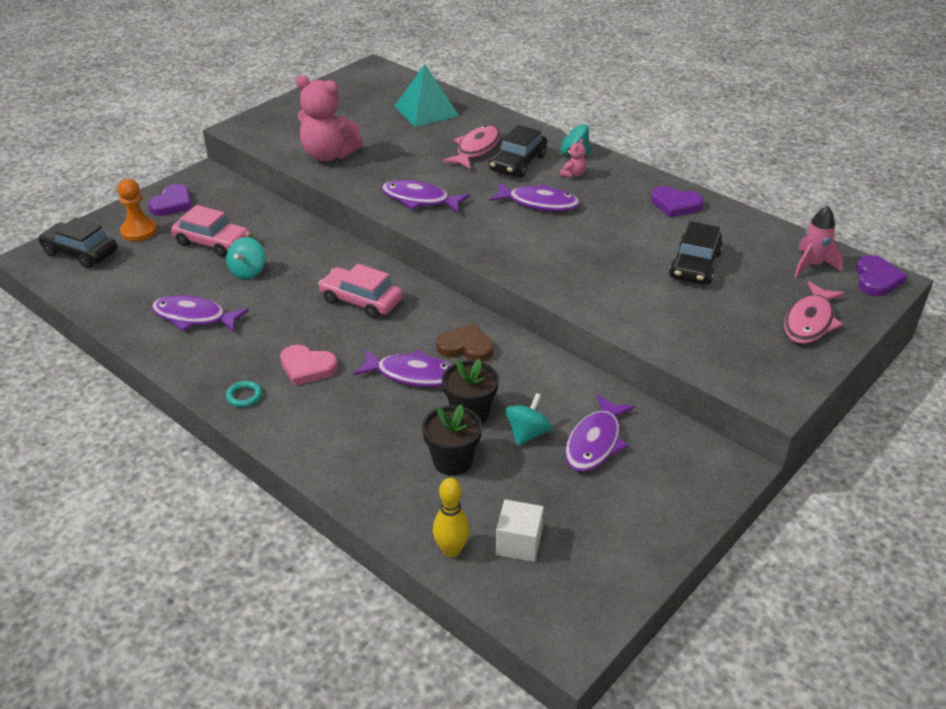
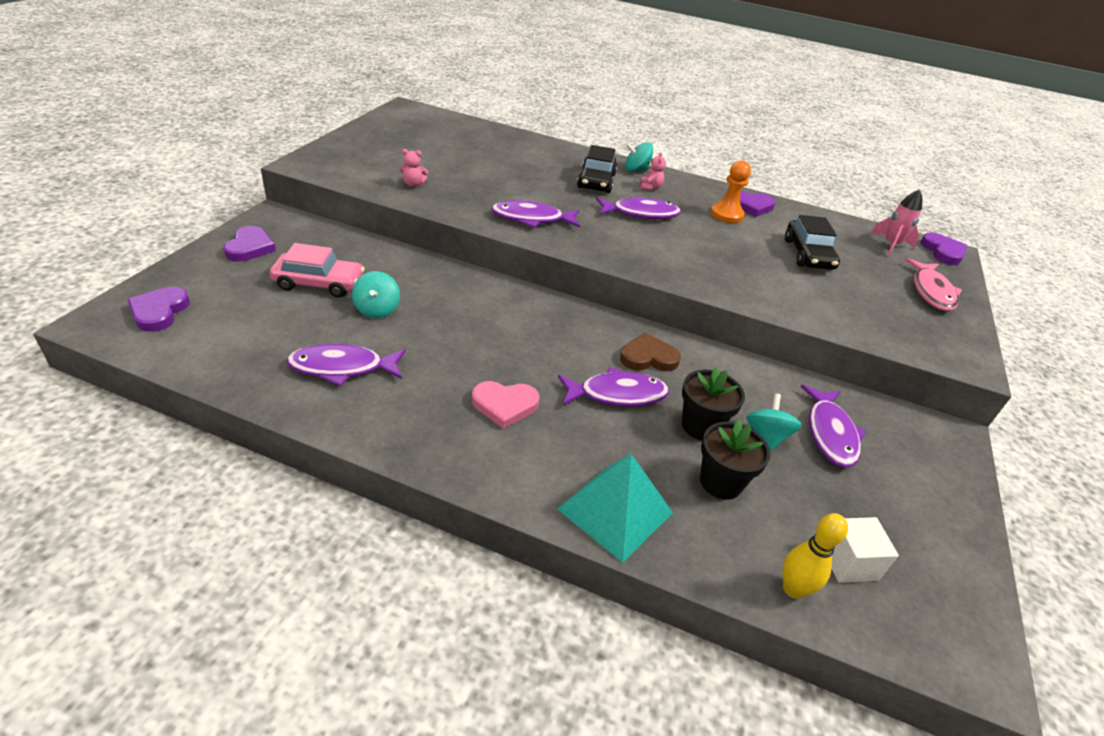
camera: 25 degrees left, 0 degrees up
(80, 253) = (159, 312): black car -> purple heart
(139, 231) = (224, 280): orange pawn -> orange pawn (726, 214)
(244, 396) = (454, 451): turquoise ring -> none
(328, 155) = (413, 184): pink teddy bear -> pink teddy bear, size x0.42
(361, 301) = (516, 325): pink car -> none
(426, 111) = (482, 141): turquoise pyramid -> turquoise pyramid (615, 511)
(476, 149) = (551, 171): pink fish -> none

